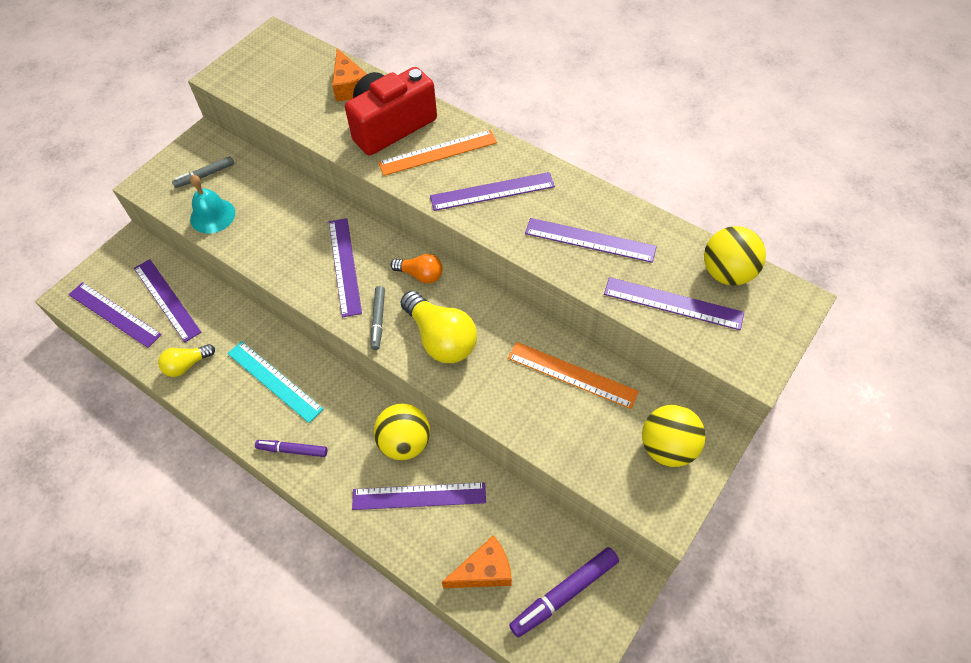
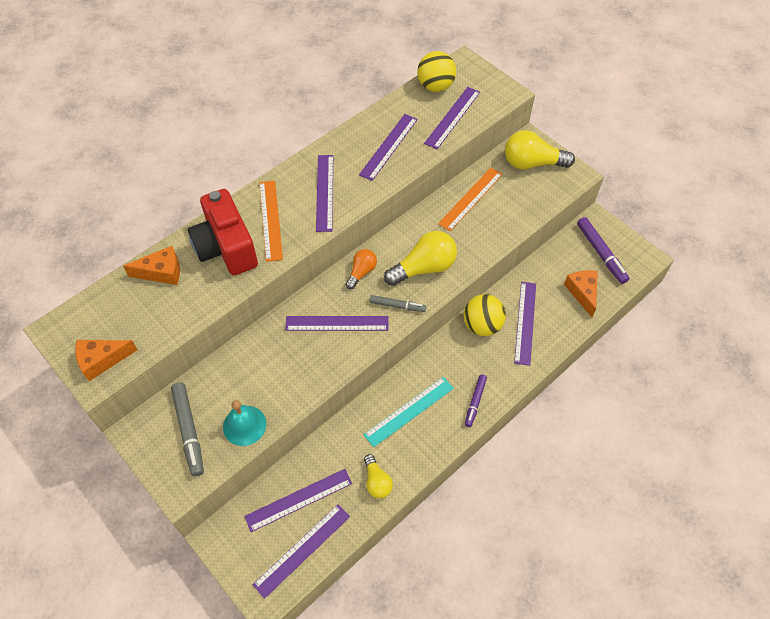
camera: 80 degrees left, 0 degrees up
(205, 175) = (189, 431): grey marker -> grey marker, size x1.59
(242, 74) = (102, 360): none -> orange cheese
(667, 447) = (532, 163): yellow ball -> yellow light bulb

